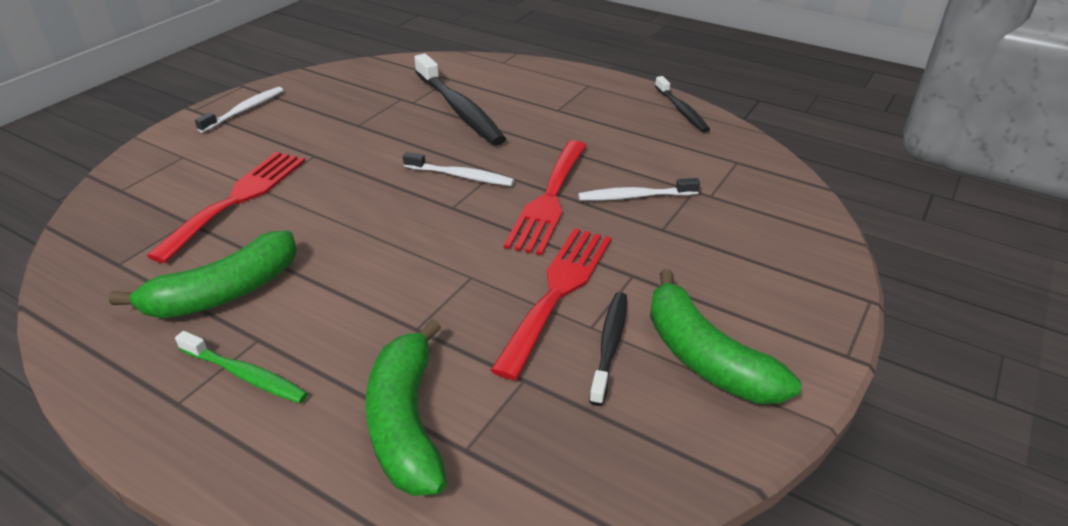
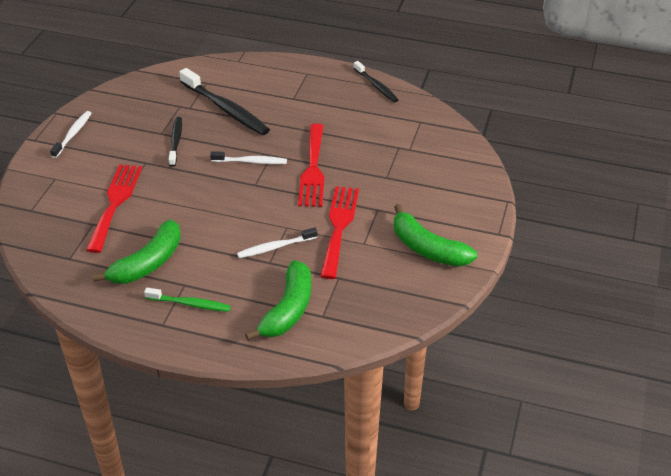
camera: 15 degrees left, 5 degrees up
(407, 422) = (288, 309): green banana -> green banana turned 135 degrees counterclockwise
(609, 345) = (376, 251): black toothbrush -> black toothbrush (176, 141)
(635, 196) = (364, 158): white toothbrush -> white toothbrush (275, 247)

